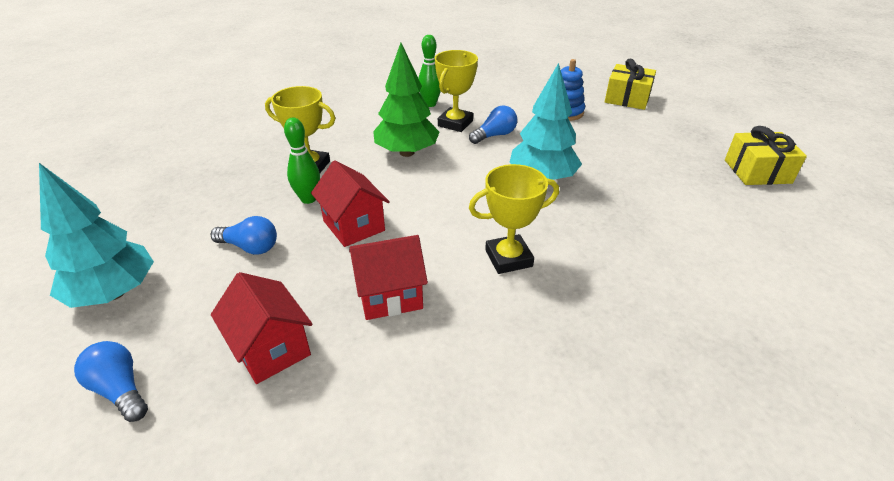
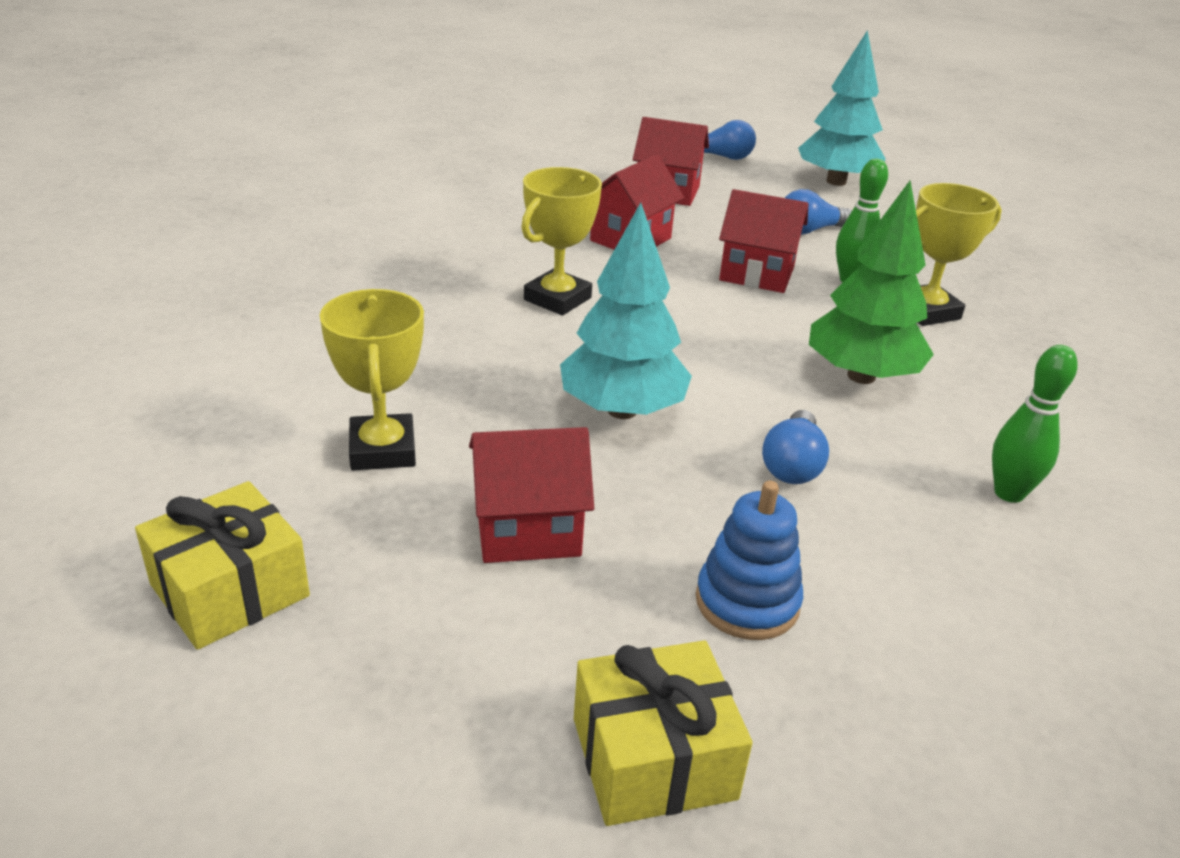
camera: 140 degrees right, 5 degrees down
(455, 123) = (891, 464): yellow trophy -> yellow trophy (383, 450)
(626, 151) = (528, 530): none -> red house

